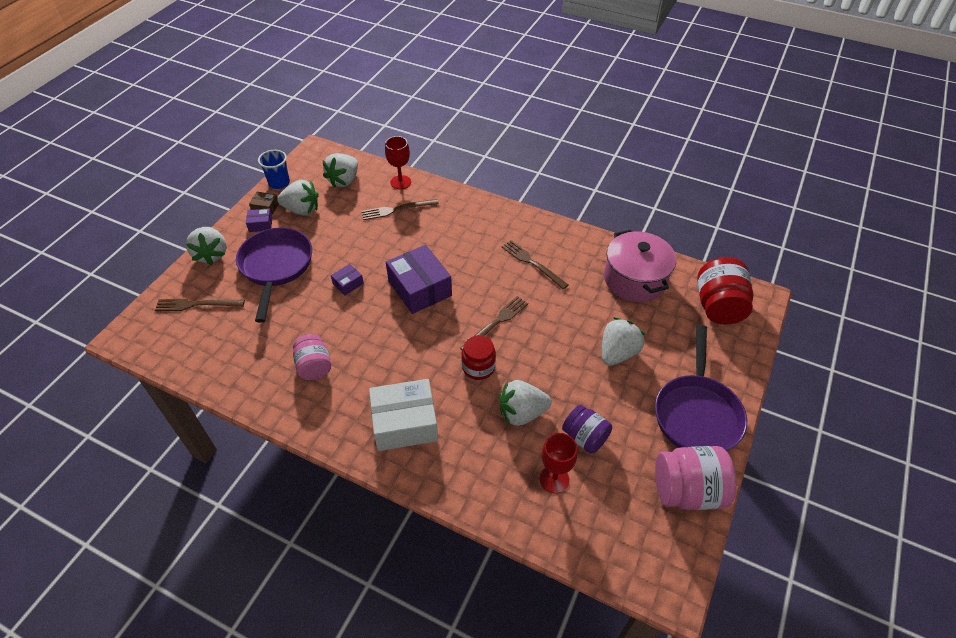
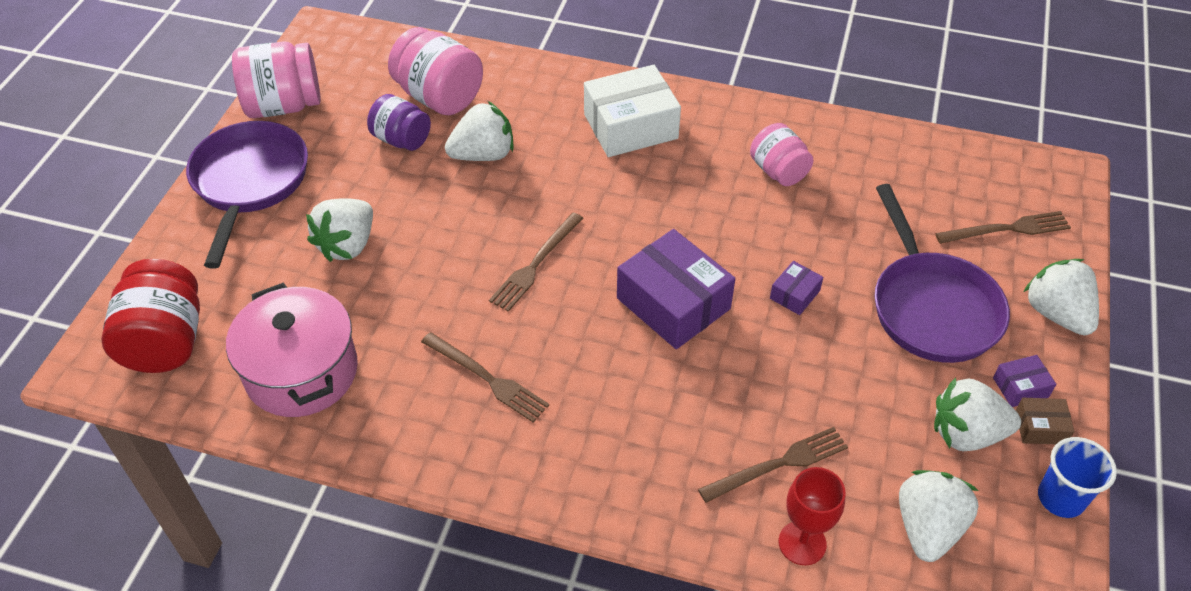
camera: 170 degrees right, 0 degrees up
(478, 367) = (551, 199): red jar -> none
(554, 479) = (439, 97): red goblet -> pink jar

